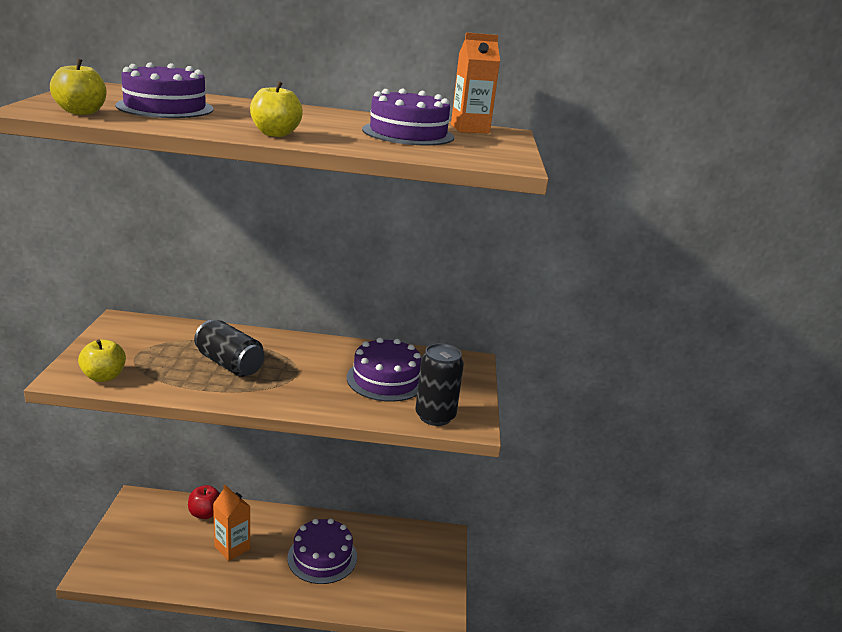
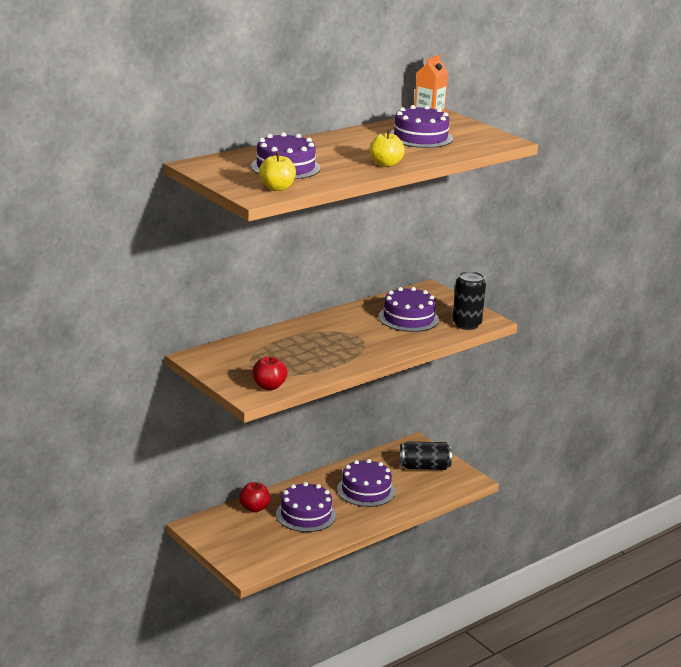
camera: 40 degrees left, 0 degrees up
(104, 377) = (269, 386): yellow apple -> red apple
(229, 364) = (315, 349): black can -> black can (424, 467)
(232, 548) = (306, 515): orange carton -> purple cake

